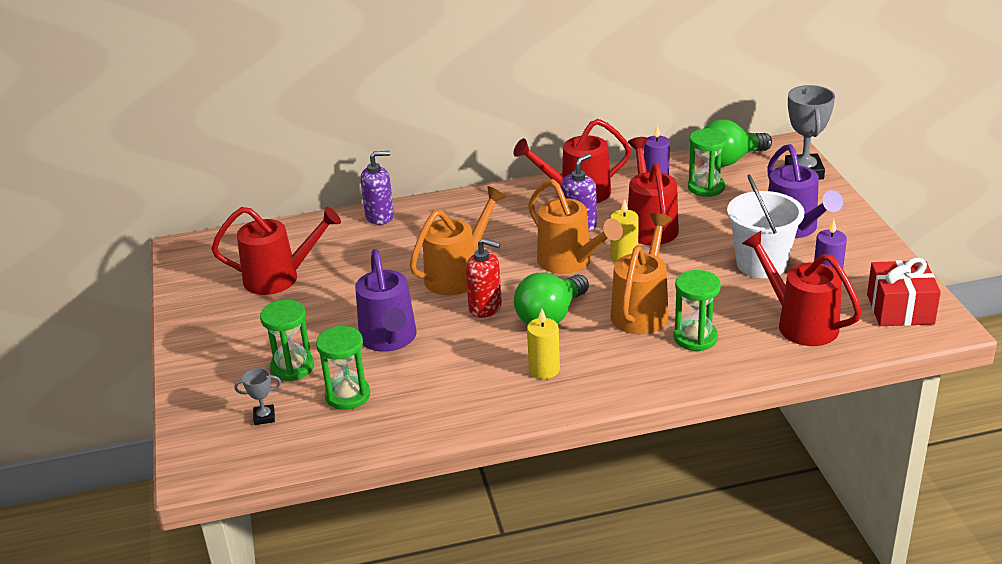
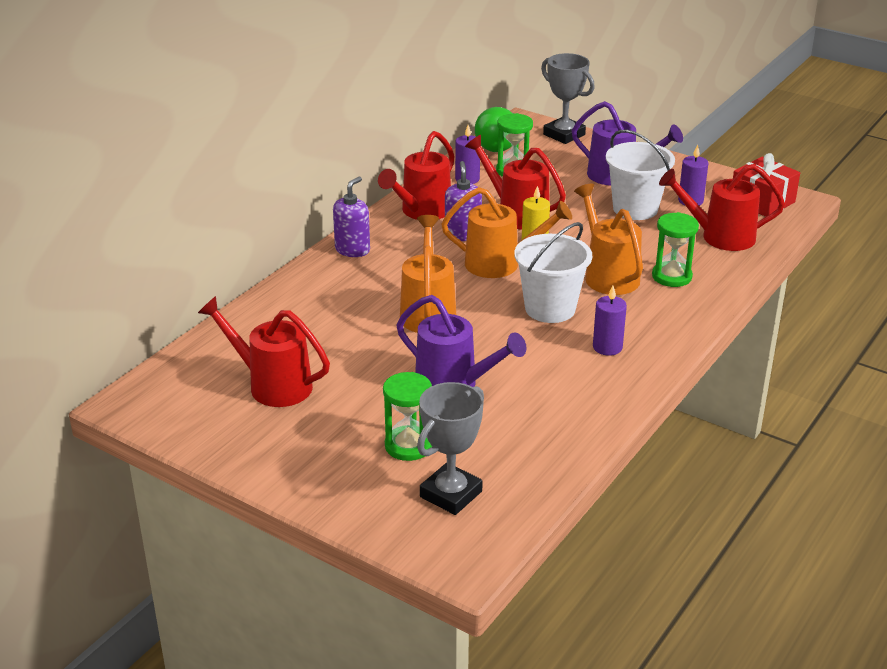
camera: 45 degrees left, 0 degrees up
(264, 417) = (451, 494): grey trophy -> grey trophy, size x2.05
(280, 278) = (272, 385): red watering can -> red watering can turned 105 degrees counterclockwise
(347, 395) = (492, 441): green hourglass -> none
(380, 216) = (280, 296): purple soap dispenser -> purple soap dispenser (352, 250)
(485, 307) = (490, 325): red soap dispenser -> none
(544, 370) = (607, 347): yellow candle -> purple candle
(550, 316) = (550, 308): green light bulb -> white bucket

